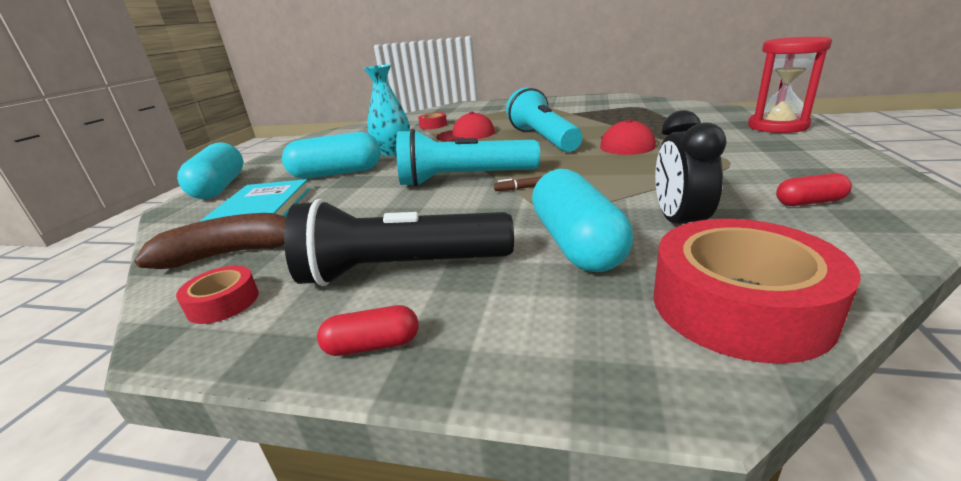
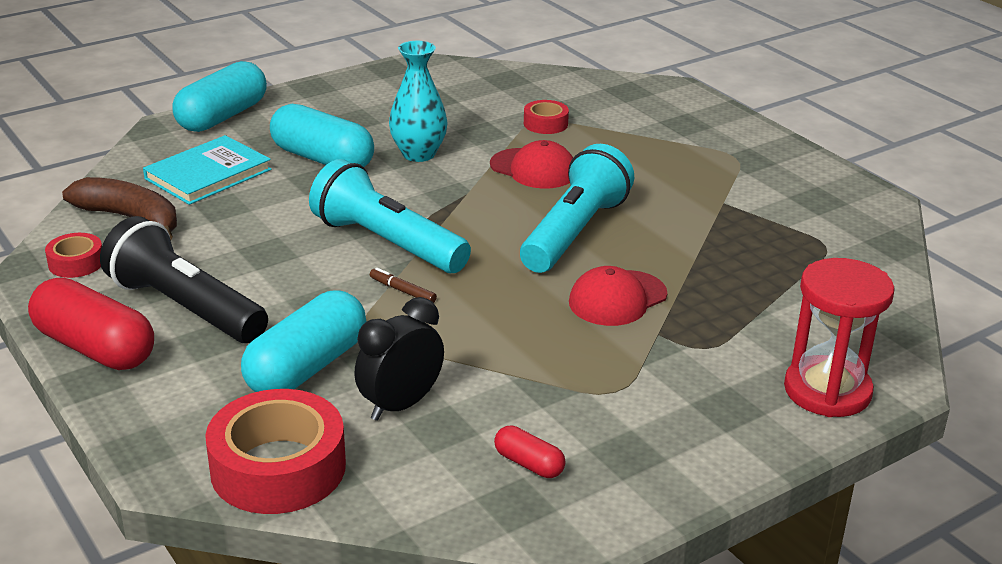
camera: 40 degrees right, 5 degrees up
(372, 345) = (95, 348): red capsule -> red capsule, size x2.10

